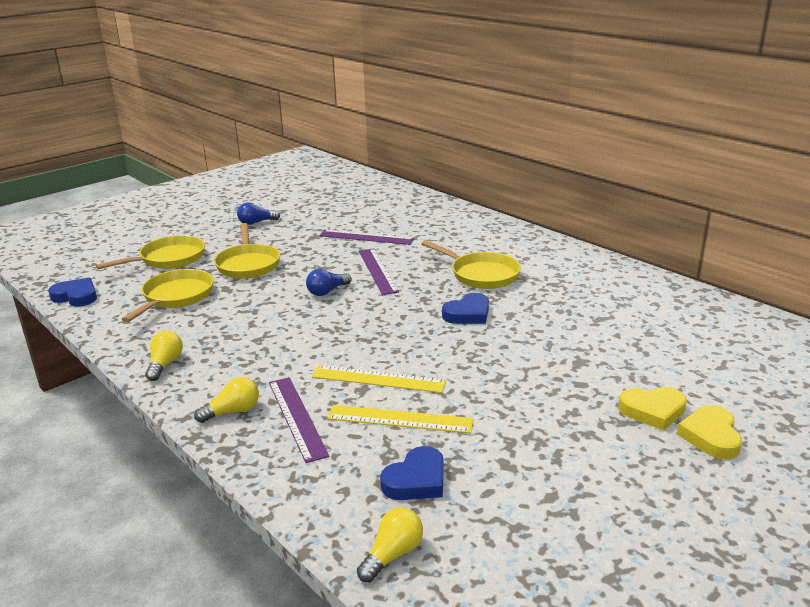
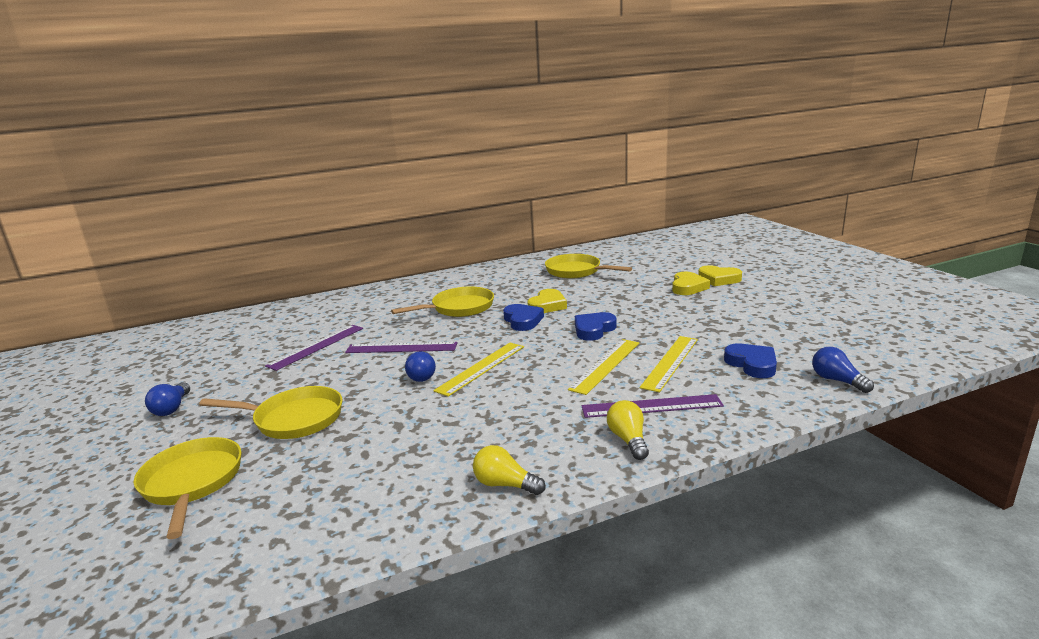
camera: 70 degrees left, 5 degrees down
(76, 296) = (214, 582): blue heart -> blue heart (593, 329)
(176, 297) = (327, 476): yellow pan -> yellow pan (576, 271)
(350, 315) = (481, 368): none -> yellow ruler
(392, 554) = (837, 381): yellow light bulb -> blue light bulb
(518, 320) = (547, 305): none -> yellow heart

